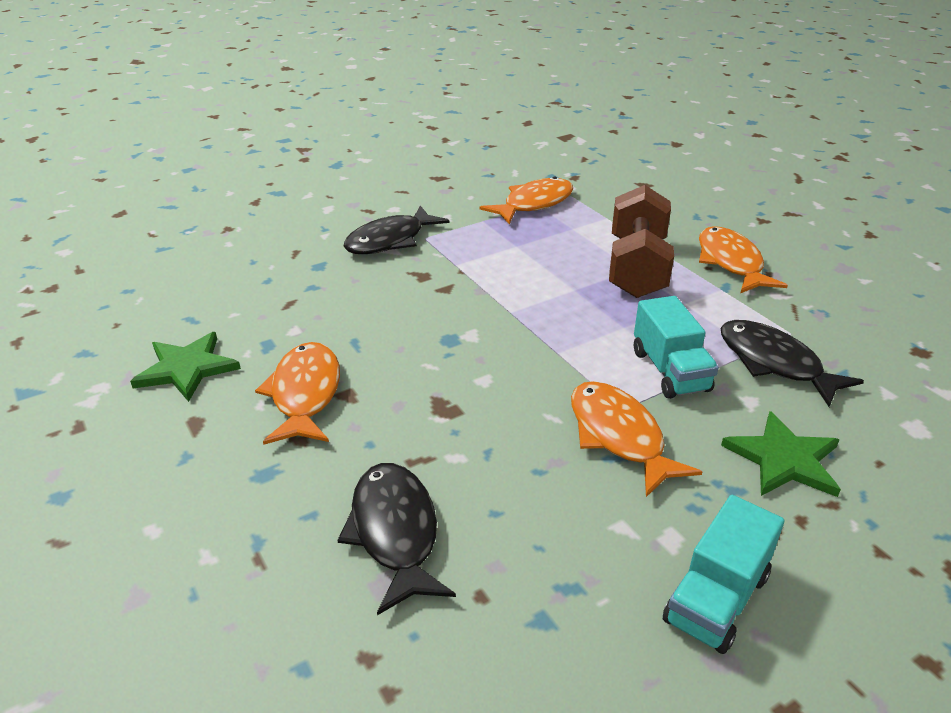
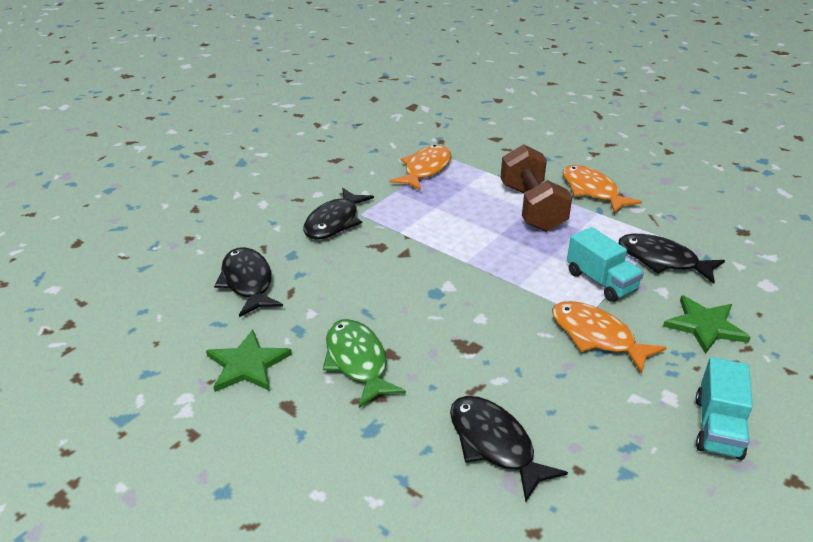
camera: 20 degrees left, 0 degrees up
(252, 284) = (247, 282): none -> black fish
(305, 394) = (357, 362): orange fish -> green fish

